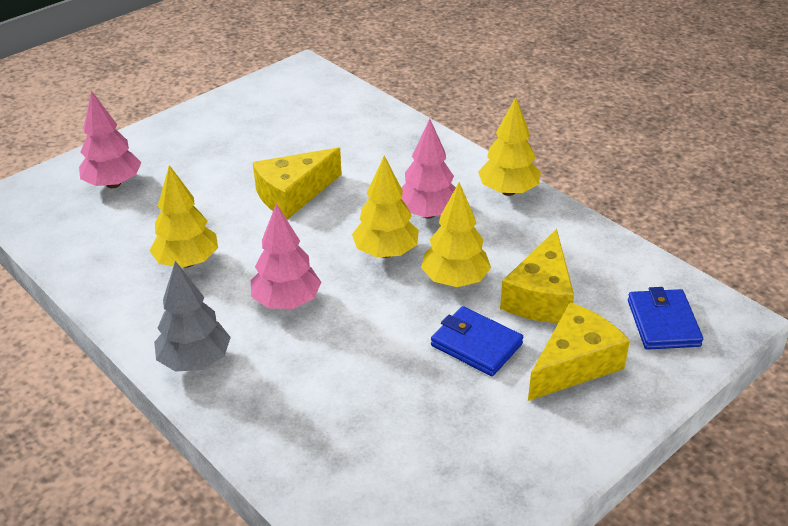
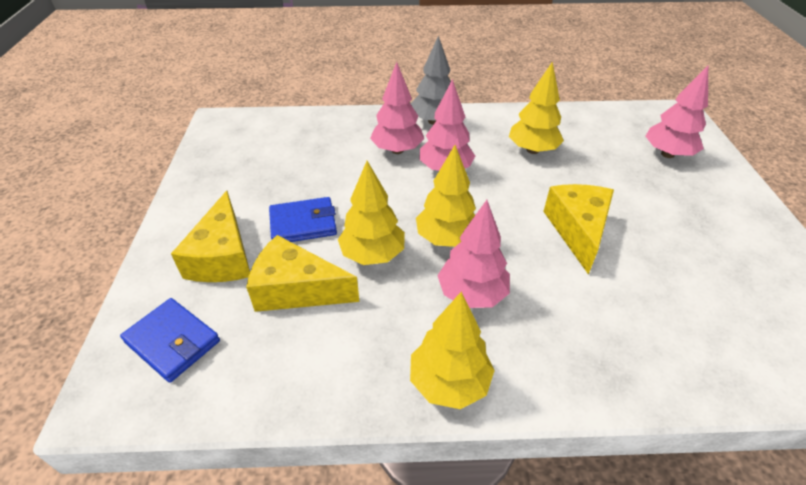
camera: 130 degrees right, 5 degrees up
(289, 355) = (397, 150): none -> pink tree
(540, 296) = (296, 289): yellow cheese -> yellow cheese turned 45 degrees counterclockwise

